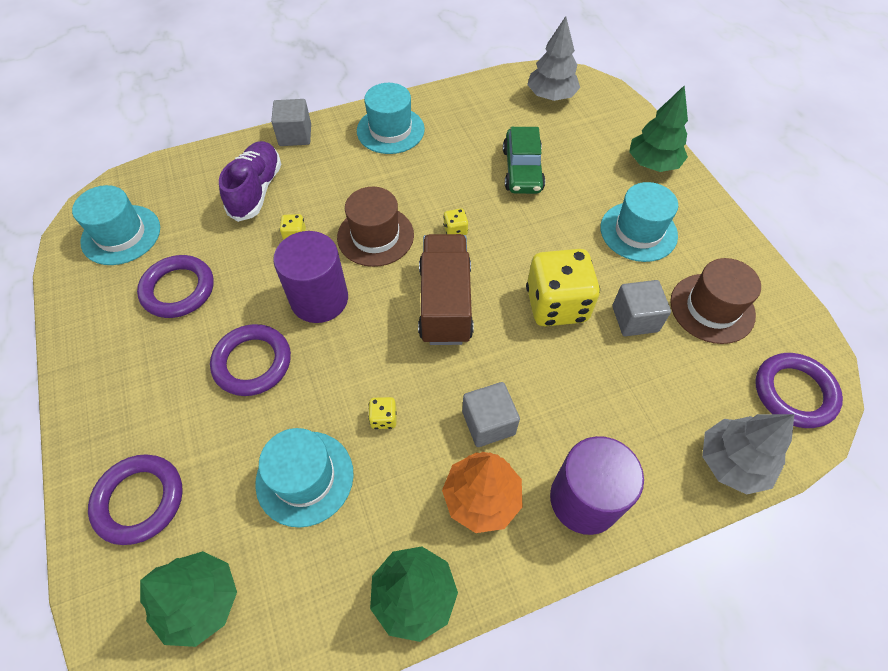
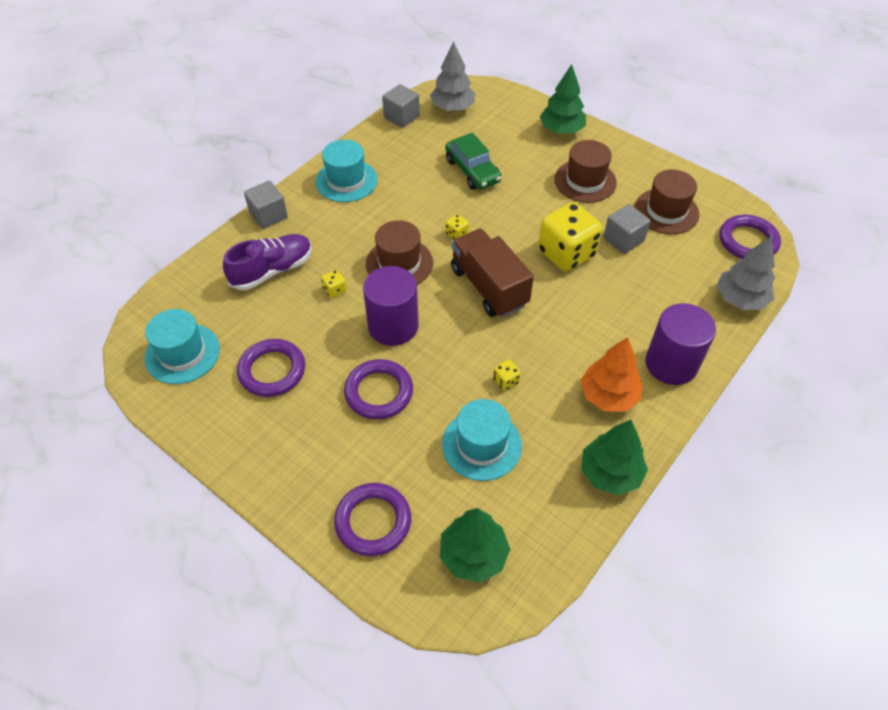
camera: 30 degrees left, 5 degrees down
(256, 190) = (272, 270): purple shoe -> purple shoe turned 75 degrees clockwise
(488, 423) = (578, 349): grey cube -> grey cube (401, 117)
(638, 231) = (585, 181): turquoise hat -> brown hat

